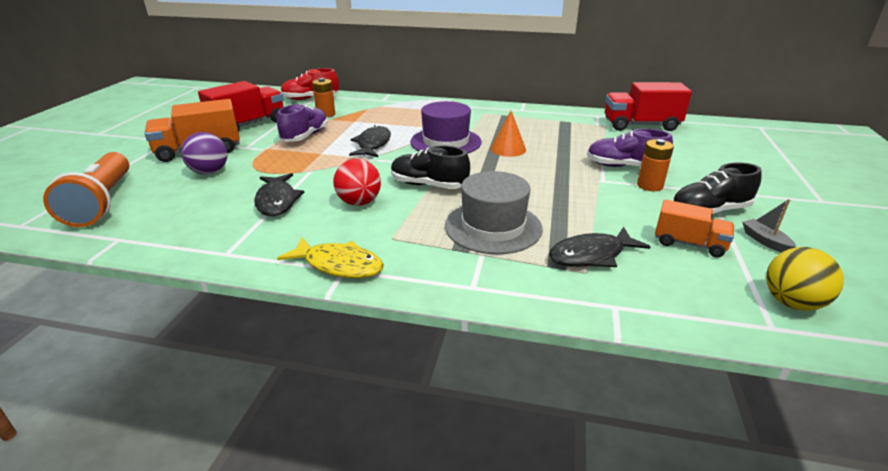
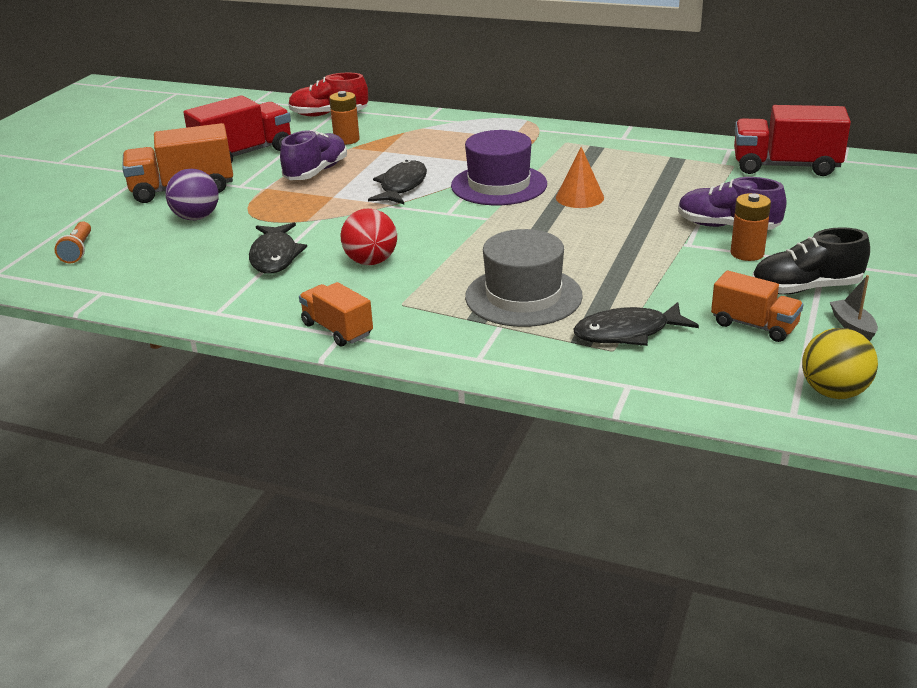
camera: 10 degrees right, 0 degrees up
(102, 202) = (78, 251): orange flashlight -> orange flashlight, size x0.48
(339, 265) = (337, 330): yellow fish -> orange truck
(428, 185) = (460, 243): black shoe -> none

